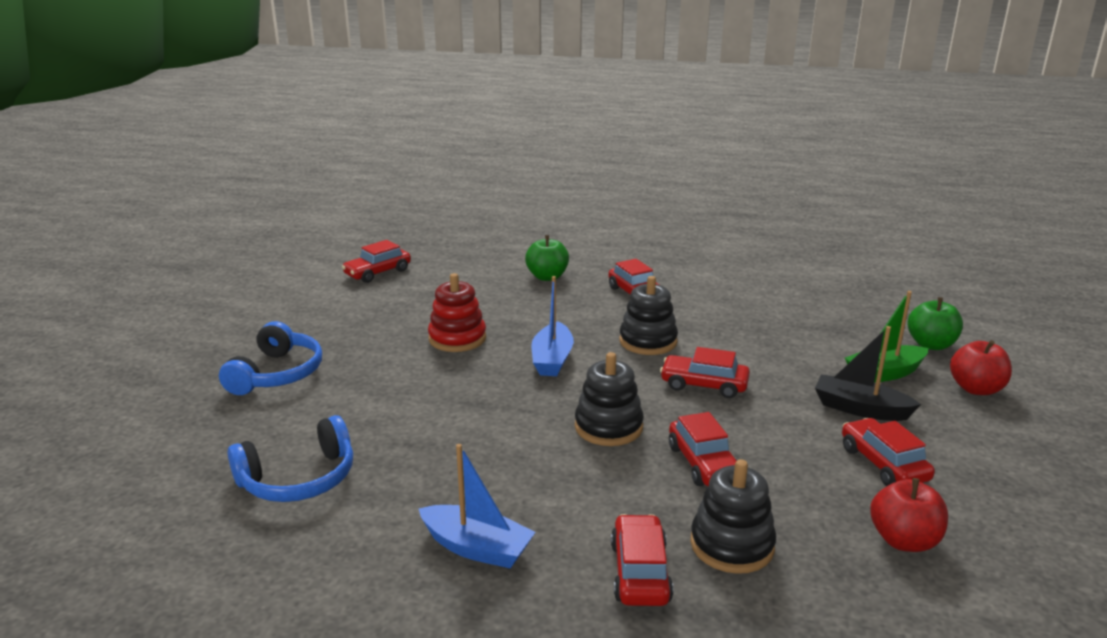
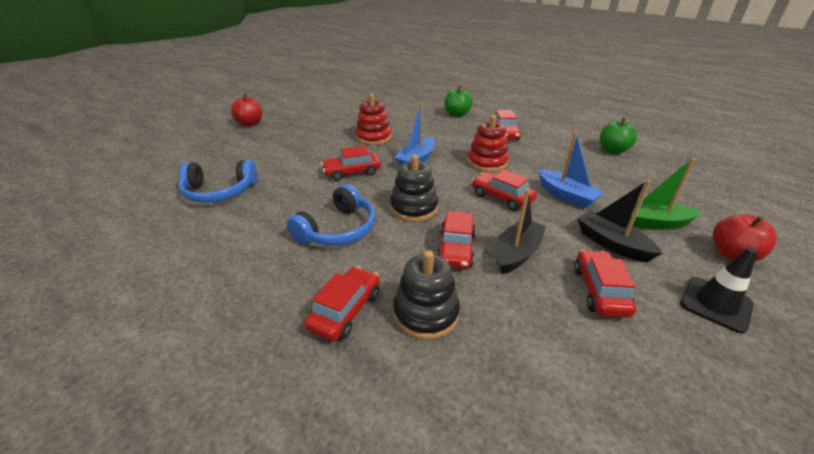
camera: 25 degrees right, 10 degrees up
(277, 374) = (266, 136): blue headphones -> blue headphones (338, 229)
(378, 273) = (365, 97): red car -> red car (352, 172)
(477, 548) = (266, 259): blue boat -> blue boat (566, 196)
(648, 341) = (487, 162): black stacking toy -> red stacking toy
(773, 448) = (517, 253): none -> black boat
(903, 540) = (570, 359): red apple -> red apple (250, 123)
(930, 345) = (712, 211): green apple -> green apple (612, 150)
(990, 444) = (715, 304): none -> black traffic cone

